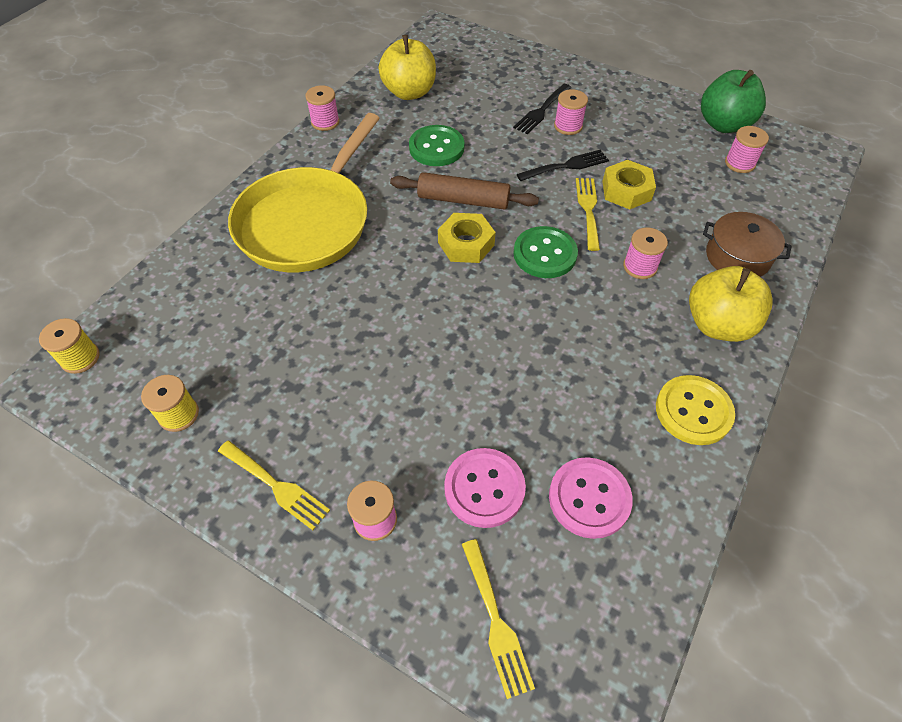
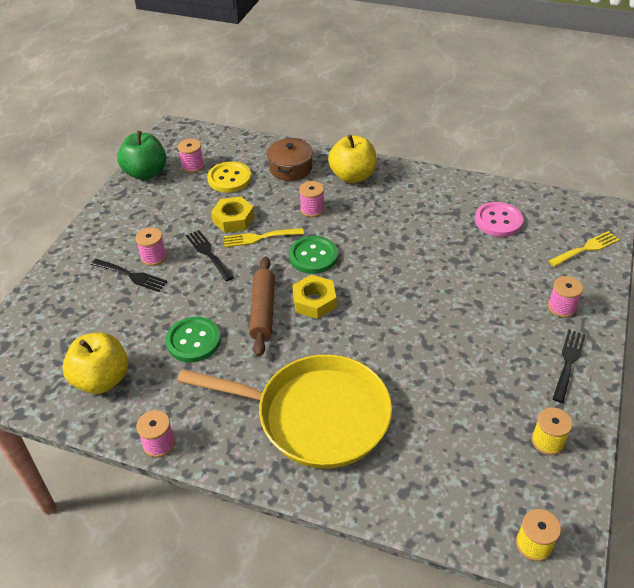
camera: 100 degrees left, 10 degrees down
(276, 486) = (568, 362): yellow fork -> black fork
(484, 488) = (515, 263): pink button -> none
(693, 411) = (422, 185): yellow button -> yellow button (229, 178)

